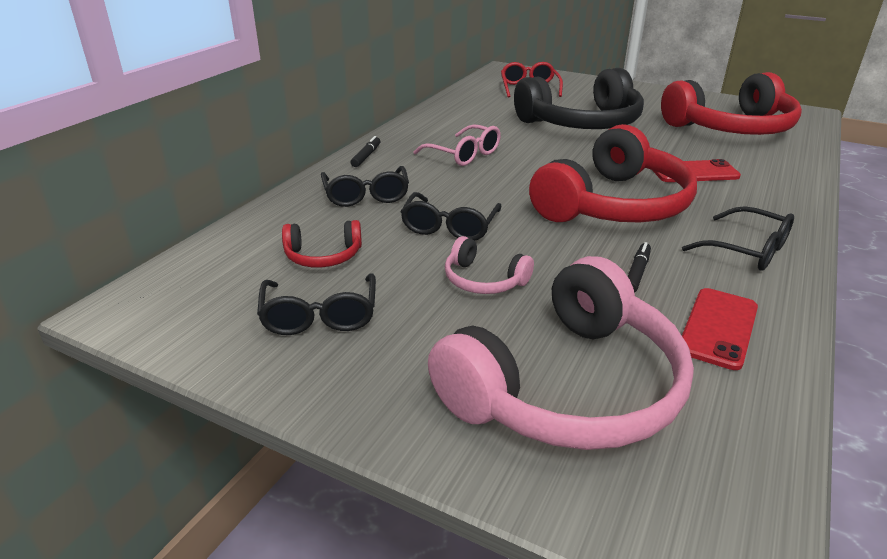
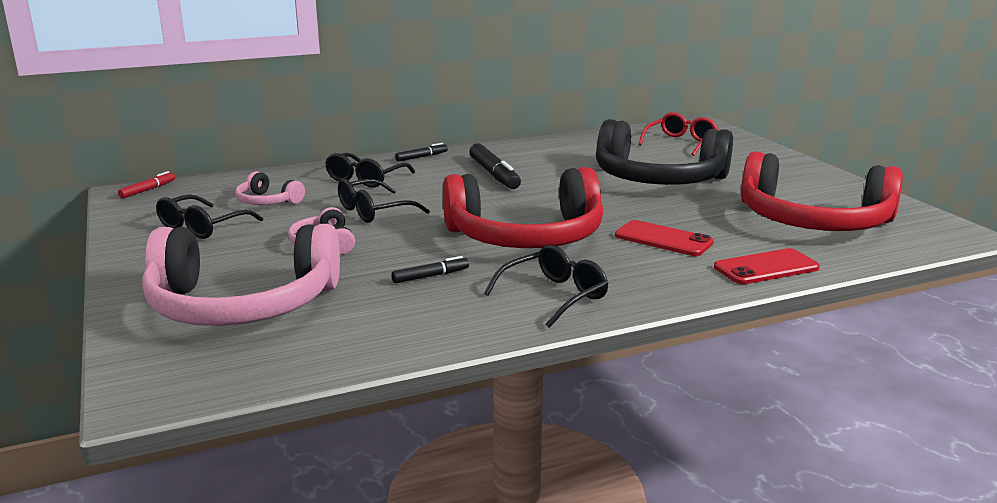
camera: 40 degrees right, 10 degrees down
(141, 296) = (147, 190): none -> red marker
(323, 256) = (267, 201): red headphones -> pink headphones
(464, 154) = (494, 174): pink glasses -> black marker
(719, 328) = (403, 321): red phone -> red phone (766, 268)
(747, 250) = (554, 296): black glasses -> black glasses turned 120 degrees counterclockwise

